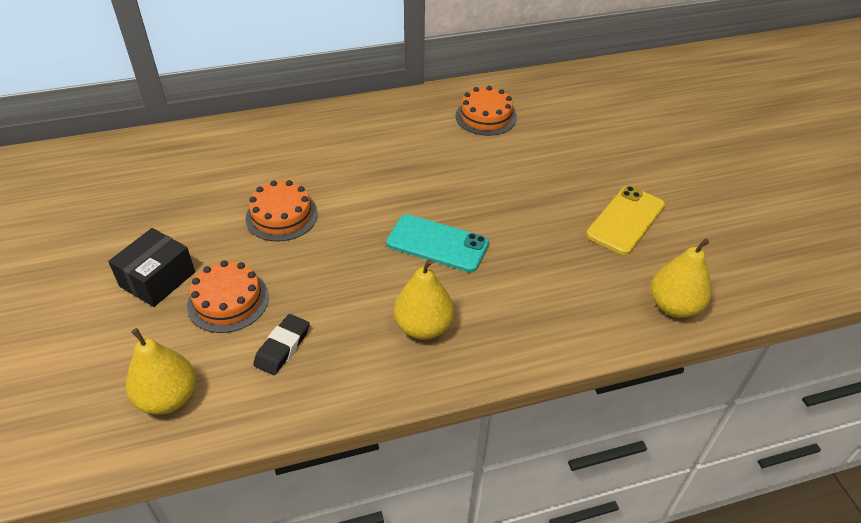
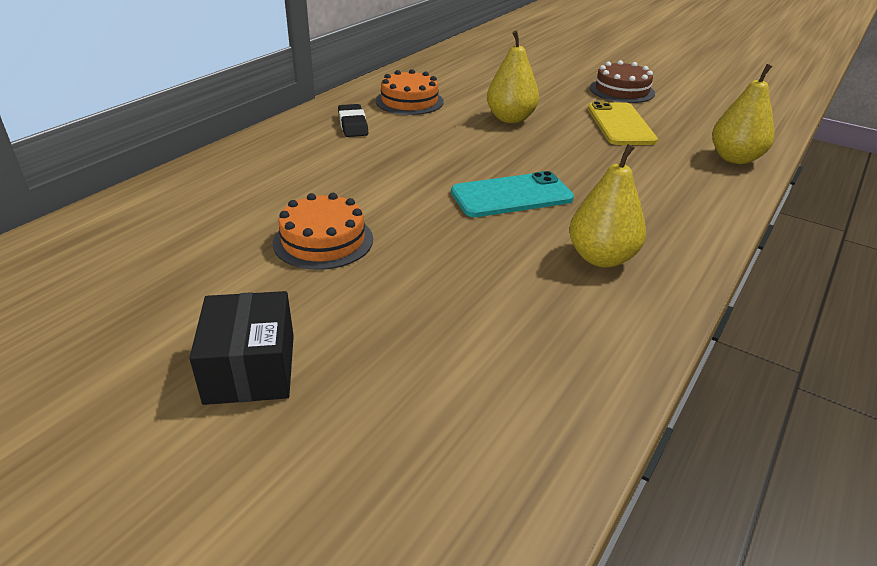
camera: 40 degrees left, 10 degrees down
(168, 398) = (454, 477): yellow pear -> yellow pear (510, 119)
(228, 301) = (378, 340): orange cake -> none
(282, 347) = (504, 346): black eraser -> black eraser (353, 125)
(689, 183) = (622, 90): none -> brown cake

